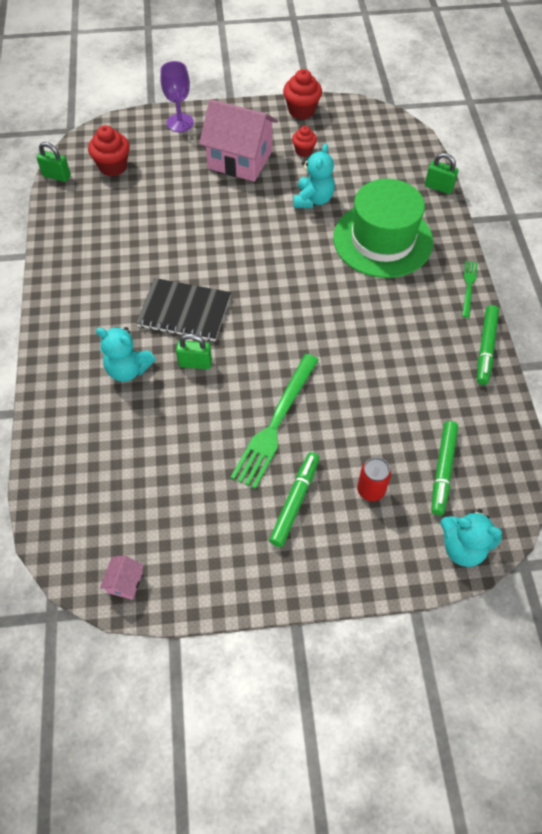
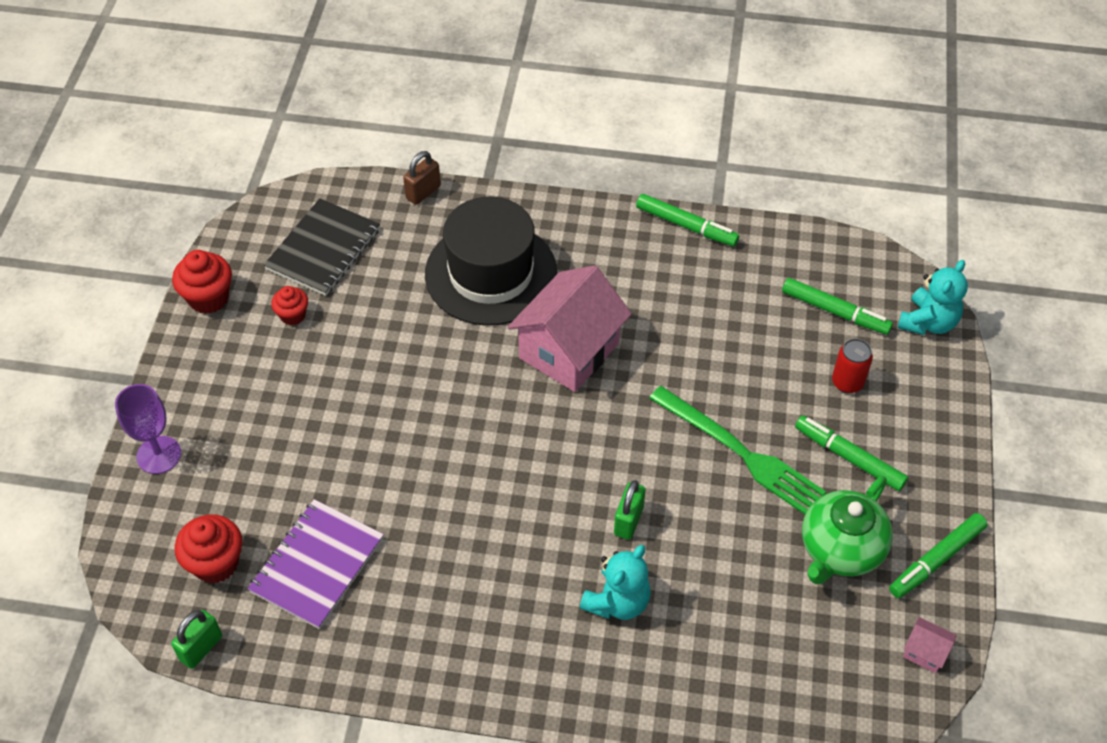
camera: 75 degrees left, 5 degrees down
(122, 210) = (317, 565): none -> purple notebook
(184, 311) = (538, 517): black notebook -> black notebook (323, 249)
(205, 507) = (840, 550): none -> green teapot
(213, 582) = (936, 560): none -> green marker
(240, 160) = (276, 394): pink house -> pink house (569, 350)
(313, 200) = (391, 327): turquoise teddy bear -> none
(382, 240) = (491, 273): green hat -> black hat
(438, 187) = (423, 192): green padlock -> brown padlock
(468, 287) = (593, 213): green fork -> none

